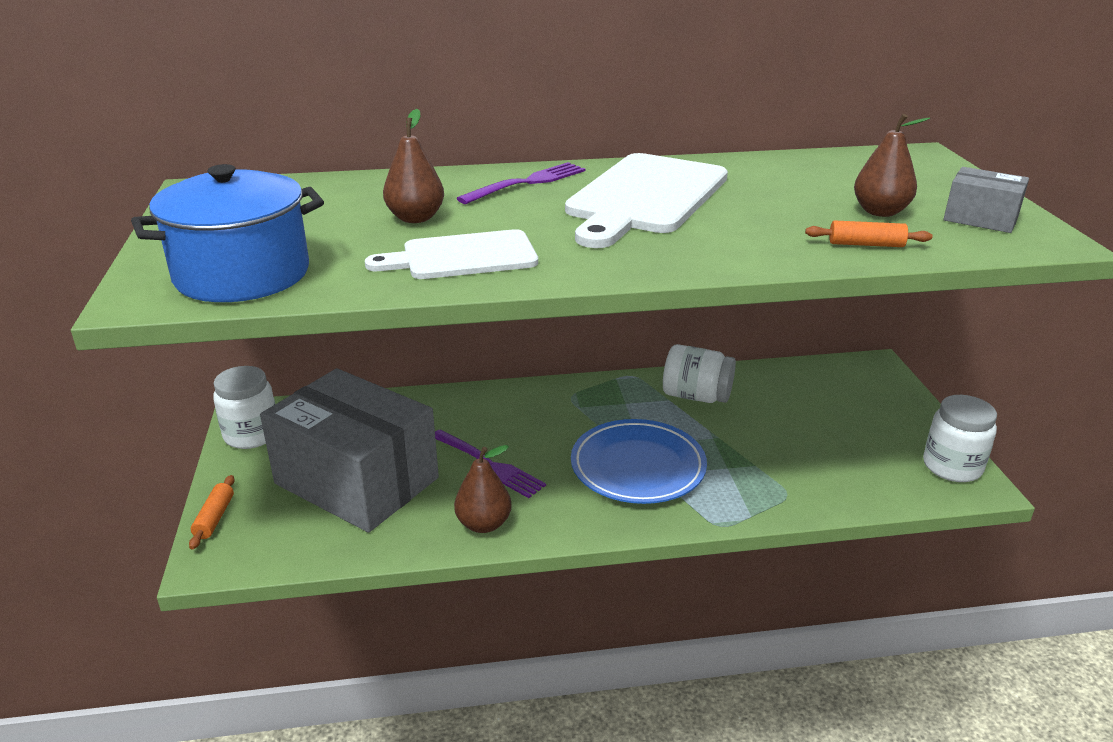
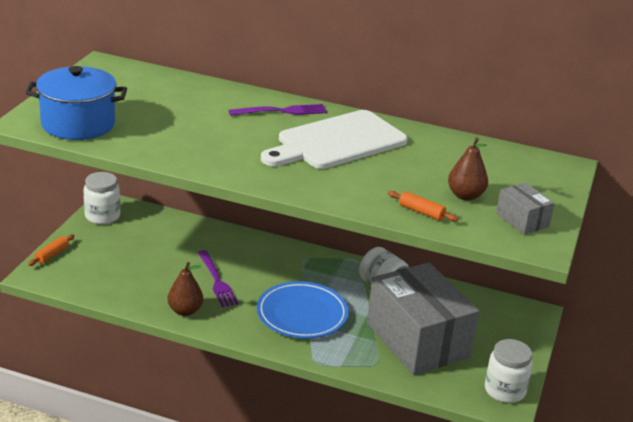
camera: 25 degrees right, 0 degrees up
(356, 481) = (137, 262): grey box -> grey box (417, 340)
(415, 218) = (194, 116): brown pear -> none
(463, 256) = (192, 148): white cutting board -> none

